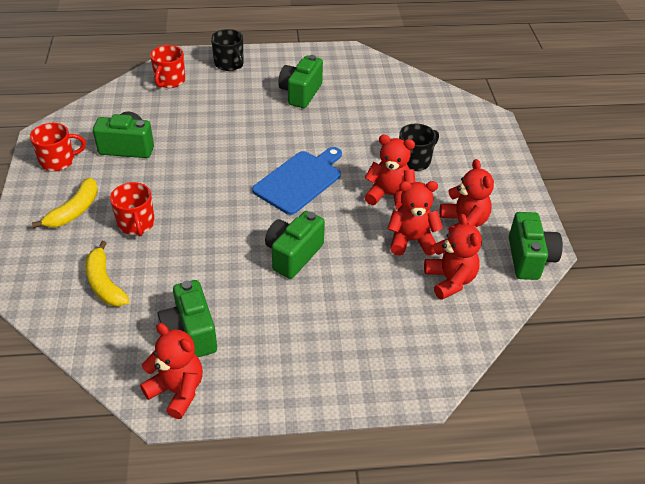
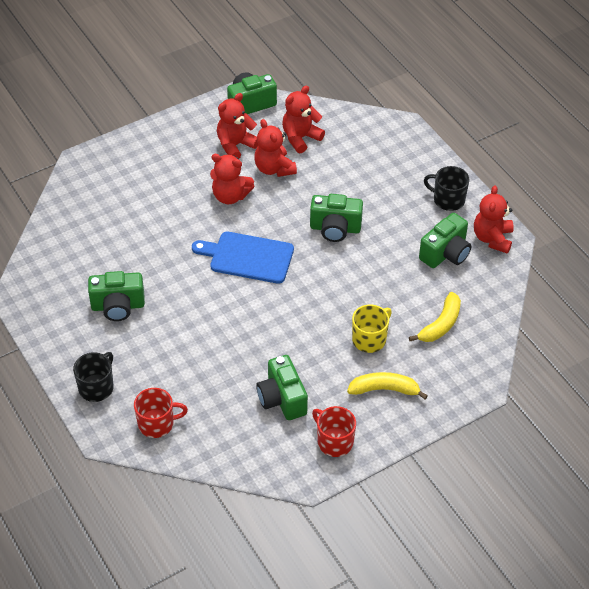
camera: 115 degrees left, 5 degrees up
(136, 224) = (370, 339): red mug -> yellow mug
(389, 195) = (230, 196): red teddy bear -> red teddy bear turned 60 degrees counterclockwise
(414, 161) = (175, 194): black mug -> black mug (448, 199)

